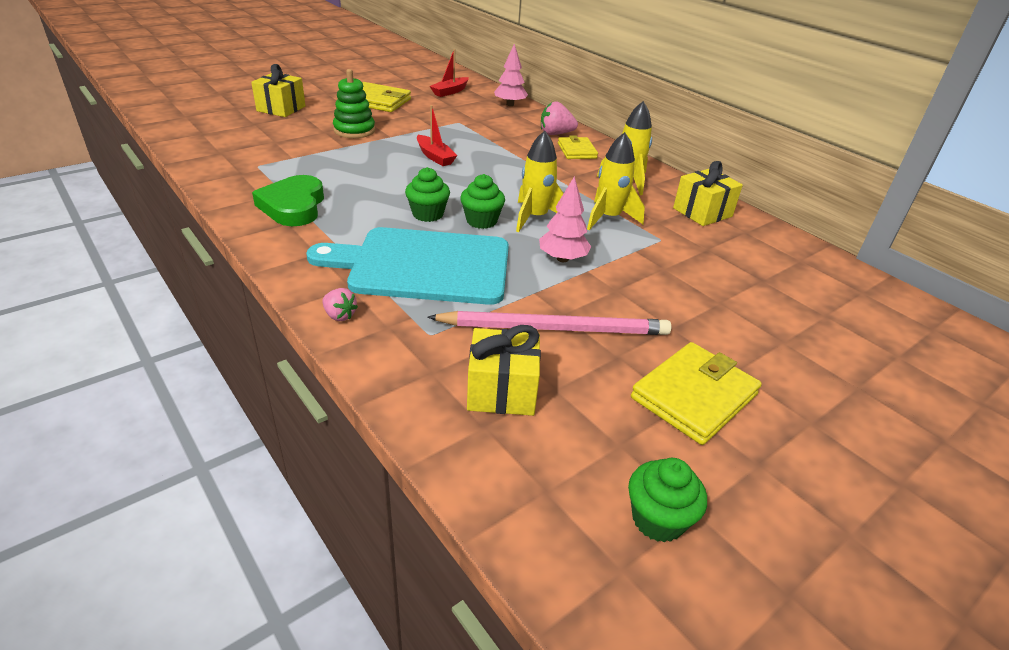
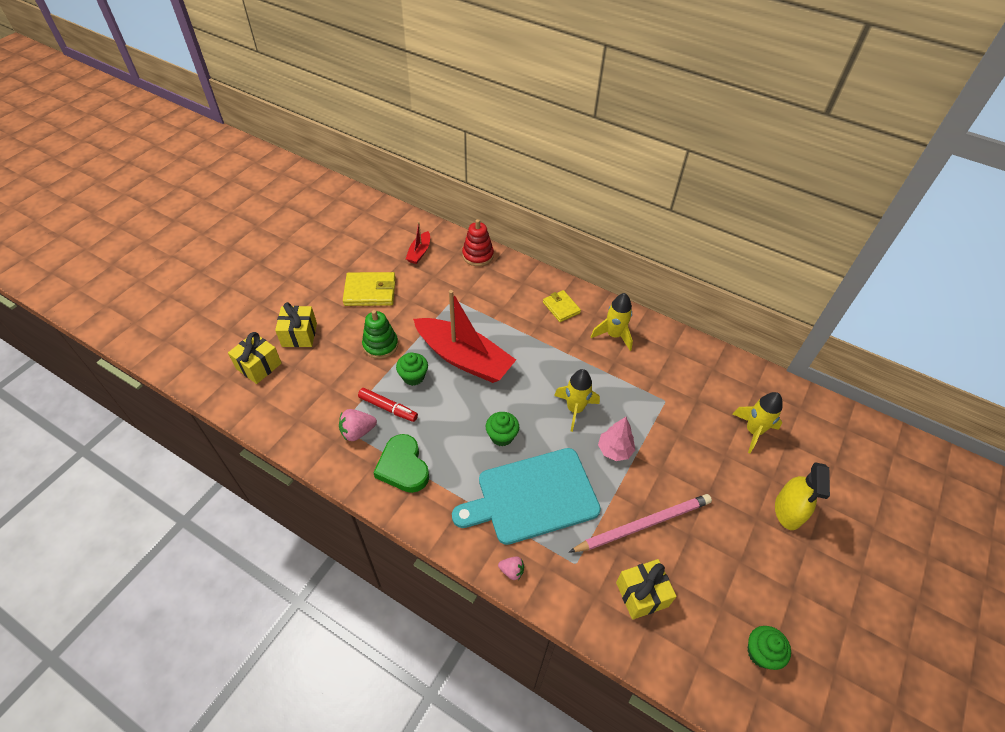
camera: 20 degrees left, 15 degrees up
(320, 167) = (388, 408): none -> red marker
(435, 157) = (464, 358): red boat -> red boat, size x2.22
(481, 221) = (542, 429): green cupcake -> green cupcake (413, 376)
(510, 104) = (478, 255): pink tree -> red stacking toy
(555, 134) = (534, 288): pink strawberry -> pink strawberry (358, 431)
(608, 218) = (622, 389): yellow rocket -> yellow rocket (753, 431)
(694, 396) = (743, 550): yellow wallet -> none
(702, 212) = (678, 356): yellow gift -> yellow gift (259, 366)
(794, 378) = (788, 510): none -> yellow spray bottle

